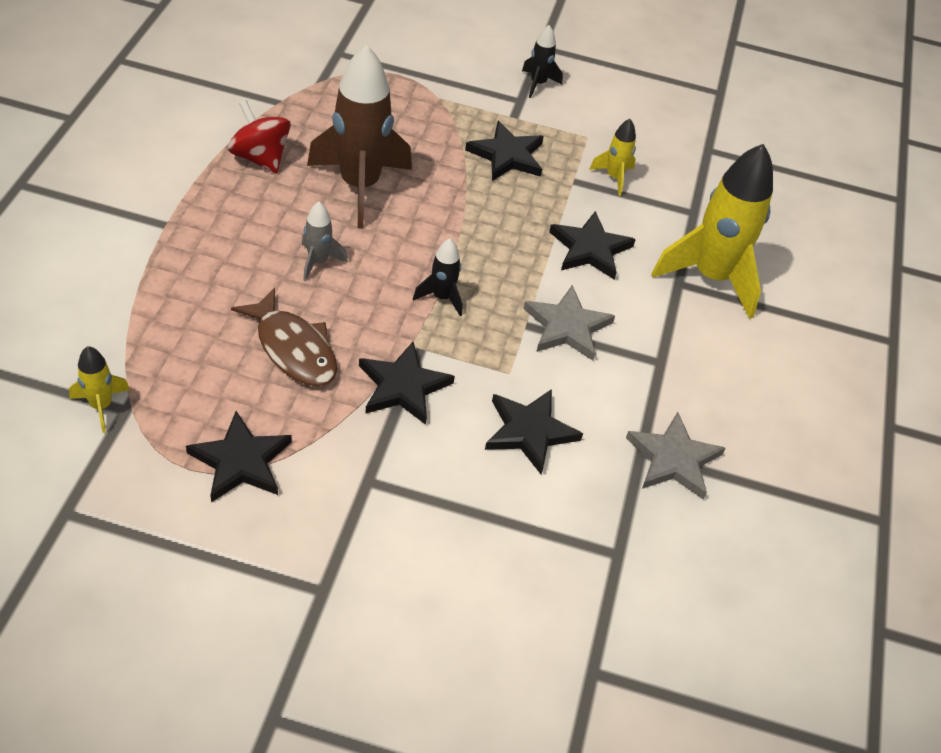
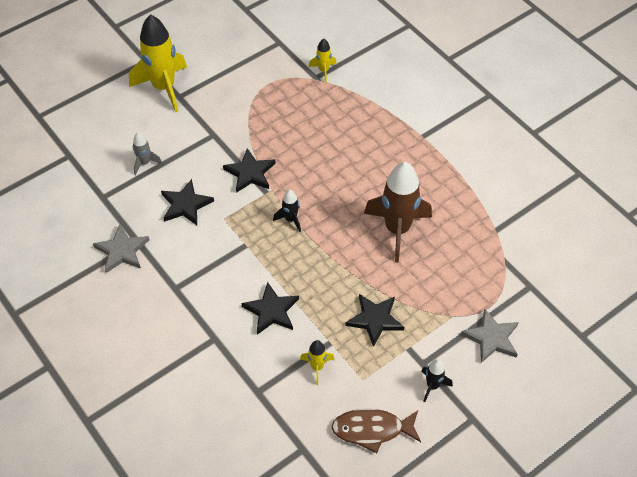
camera: 135 degrees right, 5 degrees up
(241, 461) = (258, 100): black star -> none
(260, 158) = (450, 197): red spinning top -> none
(293, 349) = (304, 145): brown fish -> brown fish (372, 430)
(318, 262) = (353, 182): grey rocket -> grey rocket (145, 163)
(567, 327) = (229, 261): grey star -> grey star (491, 338)
(711, 277) = (204, 358): yellow rocket -> yellow rocket (164, 87)

